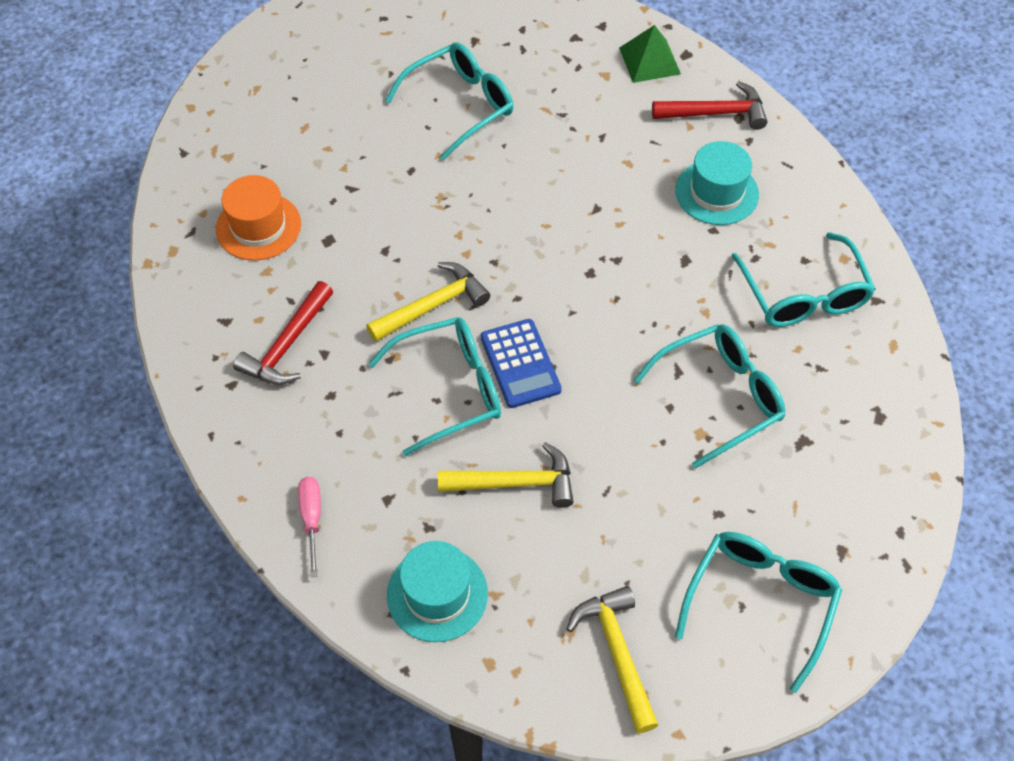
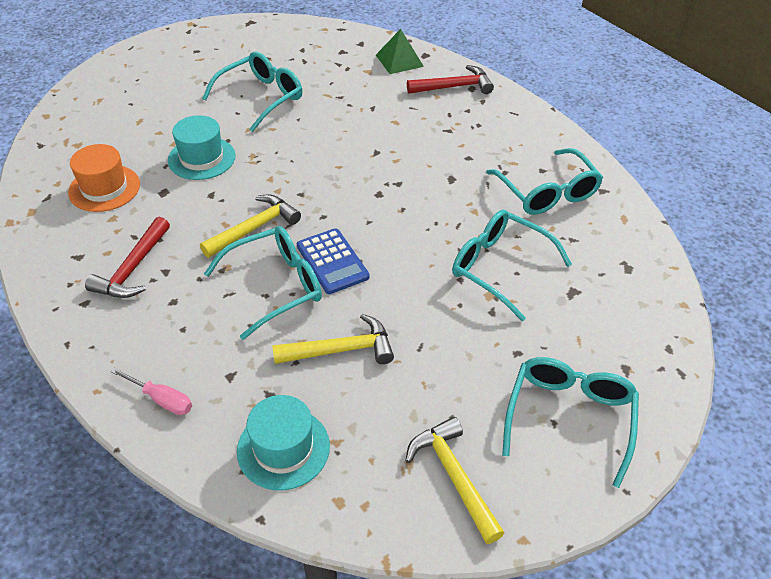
camera: 10 degrees left, 10 degrees down
(312, 518) = (162, 400): pink screwdriver -> pink screwdriver turned 135 degrees clockwise
(716, 192) = (466, 134): turquoise hat -> turquoise hat (201, 158)
(720, 397) = (499, 267): turquoise glasses -> turquoise glasses turned 105 degrees counterclockwise

